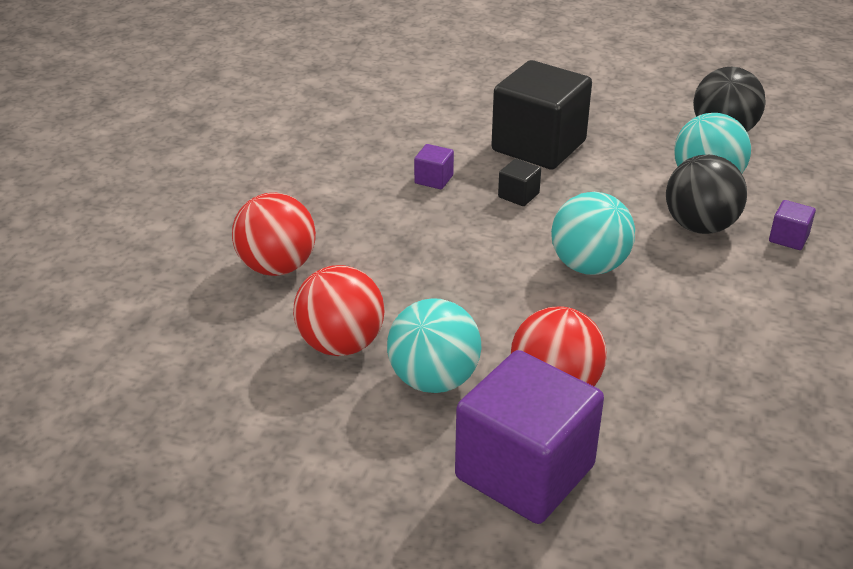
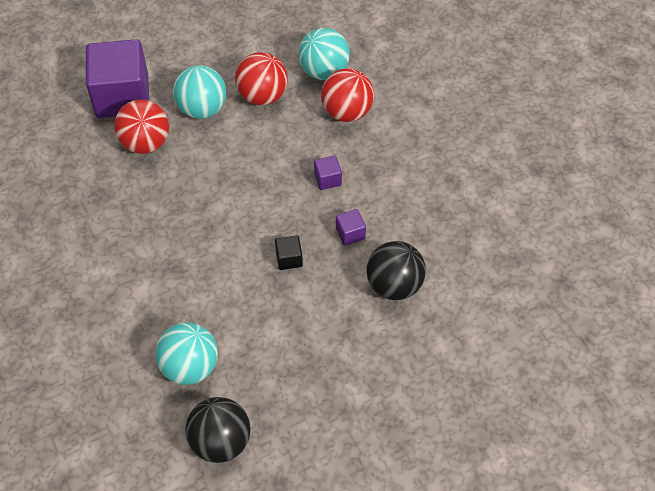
camera: 135 degrees right, 20 degrees up
(538, 146) = (325, 318): black cube -> none
(589, 266) = (197, 231): turquoise ball -> turquoise ball (324, 71)
(700, 226) = (162, 315): black ball -> black ball (394, 285)
(788, 238) = (102, 345): purple cube -> purple cube (327, 179)

